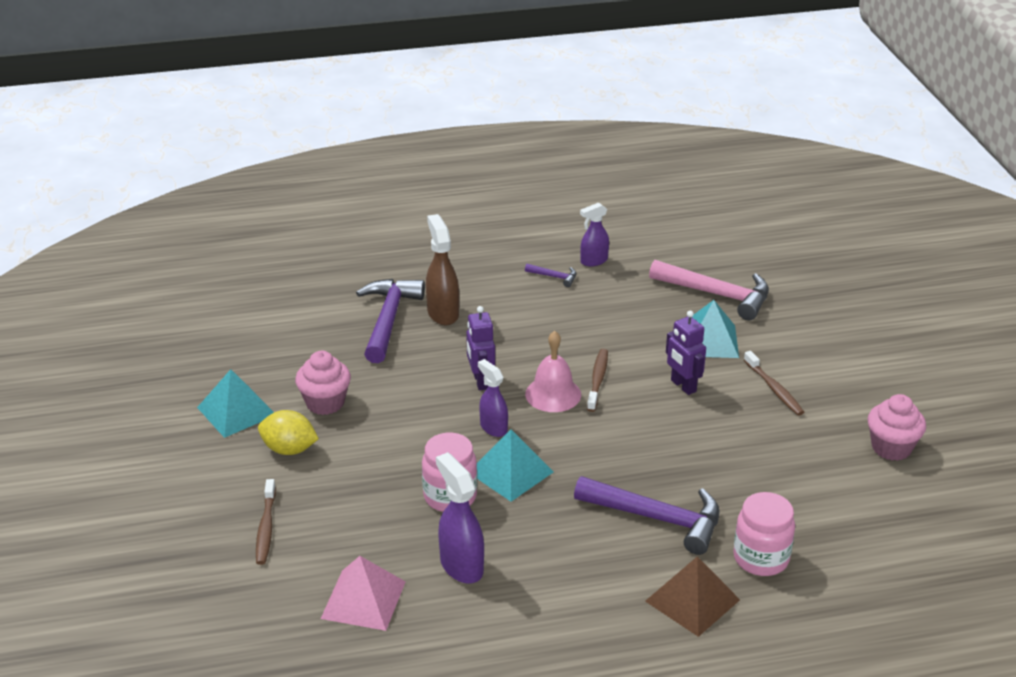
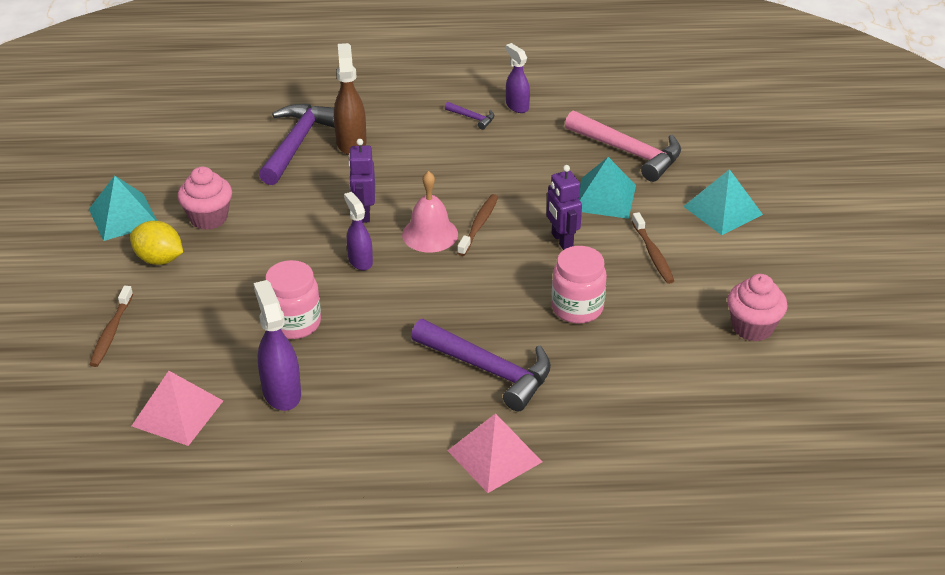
camera: 10 degrees right, 5 degrees up
(510, 472) = (361, 306): turquoise pyramid -> turquoise pyramid (722, 210)
(593, 261) = (517, 106): purple spray bottle -> purple spray bottle turned 75 degrees clockwise
(692, 600) = (494, 456): brown pyramid -> pink pyramid
(761, 558) = (578, 423): pink jar -> pink jar (577, 308)

